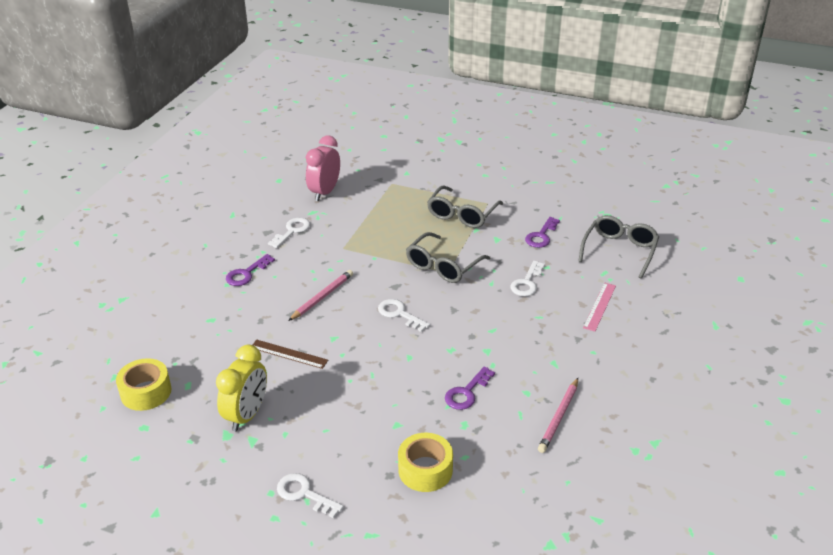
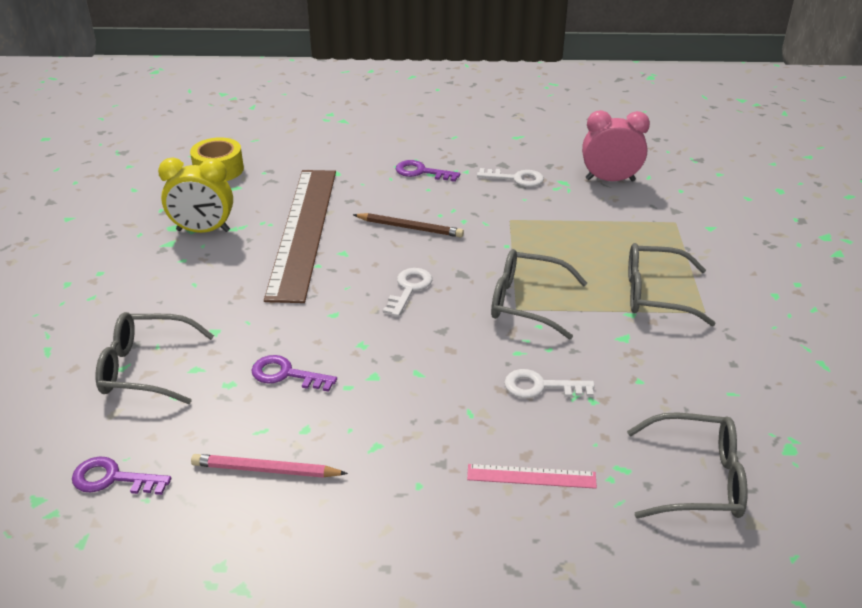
camera: 70 degrees right, 0 degrees up
(289, 354) = (304, 231): brown ruler -> brown ruler, size x2.48
(304, 494) = (99, 293): white key -> none
(322, 297) = (410, 228): pink pencil -> brown pencil
(425, 470) = (146, 368): yellow tape -> grey glasses
(541, 236) = (666, 381): purple key -> purple key (113, 479)

